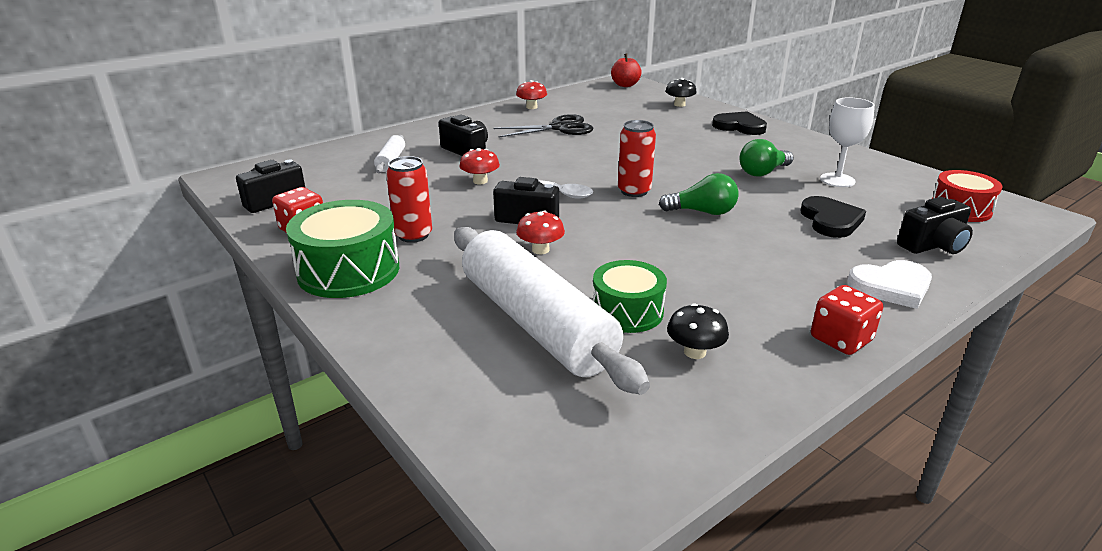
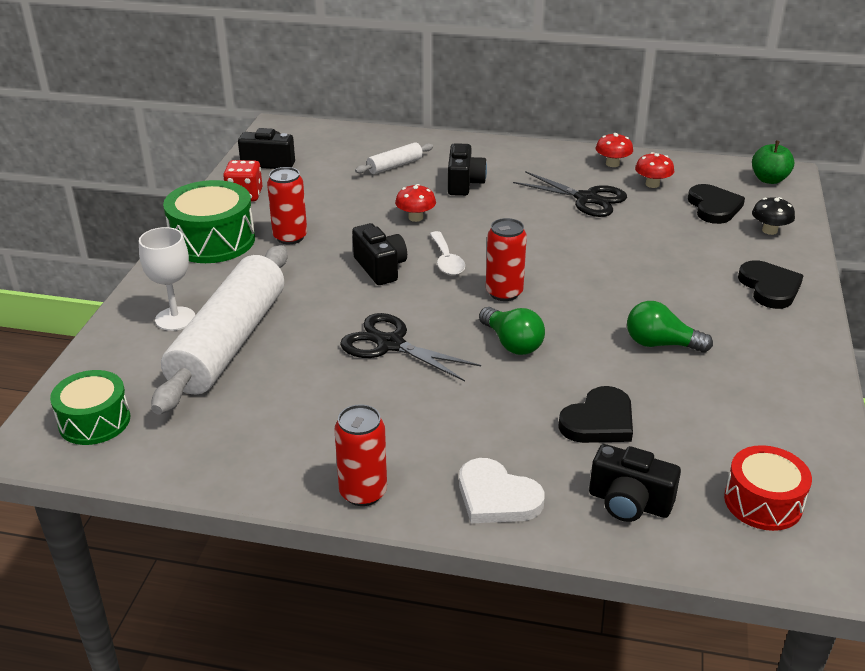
camera: 50 degrees right, 5 degrees up
(540, 250) = (335, 297): red mushroom -> red mushroom (652, 184)
(625, 85) = (769, 179): red apple -> green apple
(627, 311) = (288, 373): green drum -> green drum (94, 421)
(631, 105) = (713, 207): none -> black heart
(643, 254) = (389, 344): none -> black scissors
(694, 352) = (264, 425): black mushroom -> none
(837, 180) = (714, 396): white goblet -> white goblet (175, 319)
(840, 339) = (363, 492): red dice -> red can

